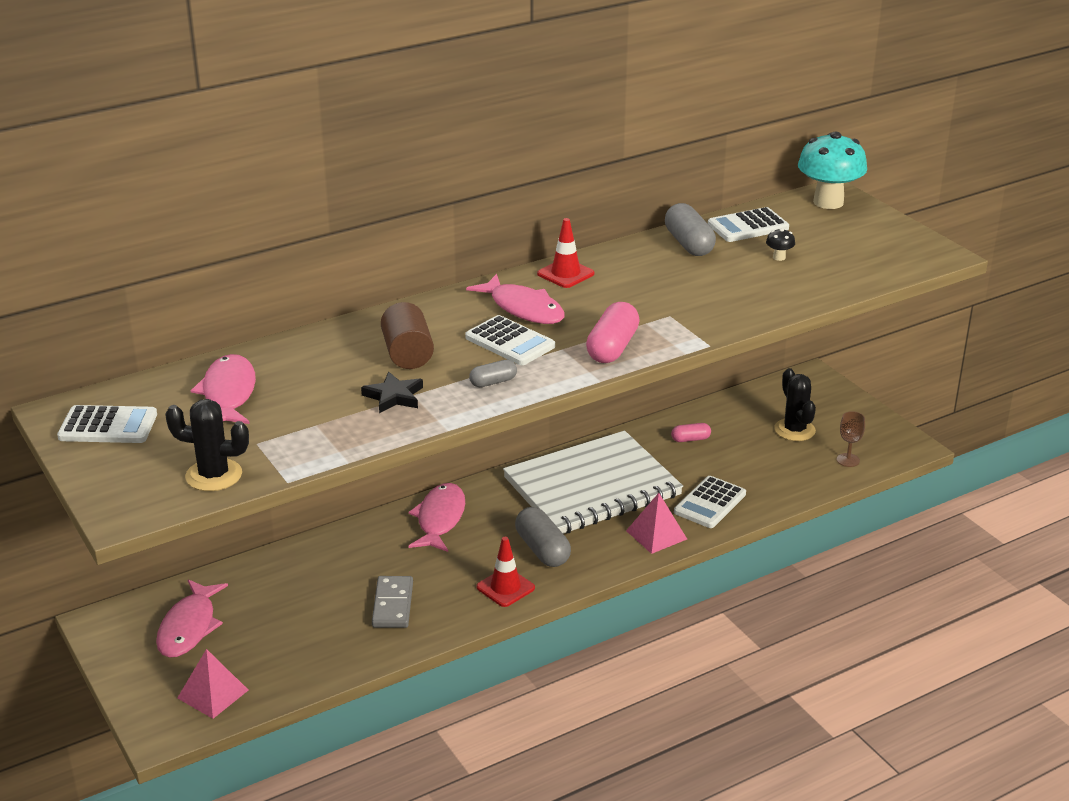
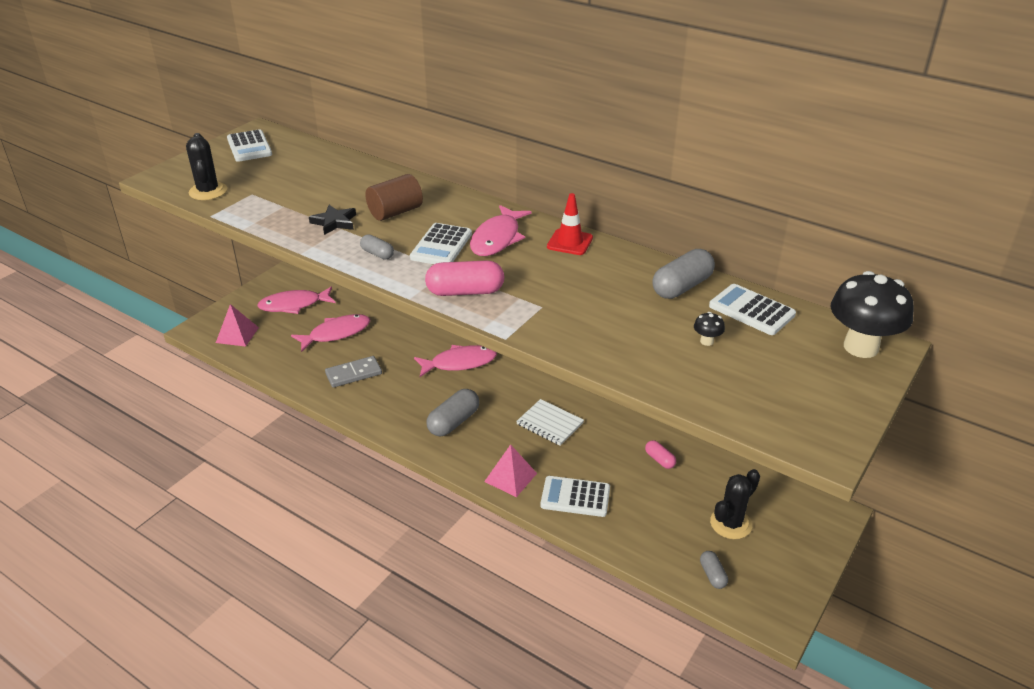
camera: 65 degrees right, 5 degrees up
(228, 394) = (306, 169): pink fish -> pink fish (336, 333)
(505, 587) = (399, 418): red traffic cone -> none
(592, 487) = (550, 424): white notebook -> white notebook, size x0.44
(828, 202) = (861, 347): turquoise mushroom -> black mushroom
(848, 460) = (712, 575): brown goblet -> grey capsule

